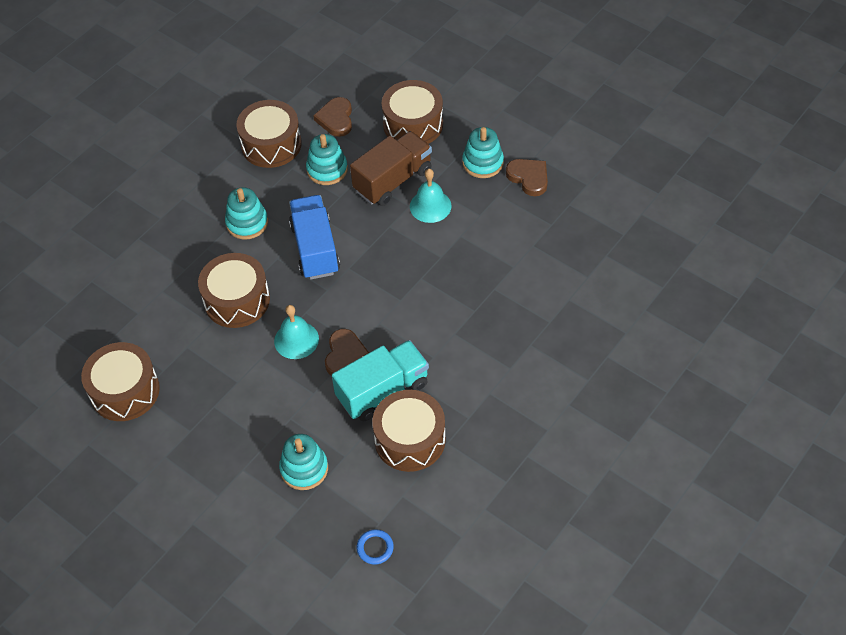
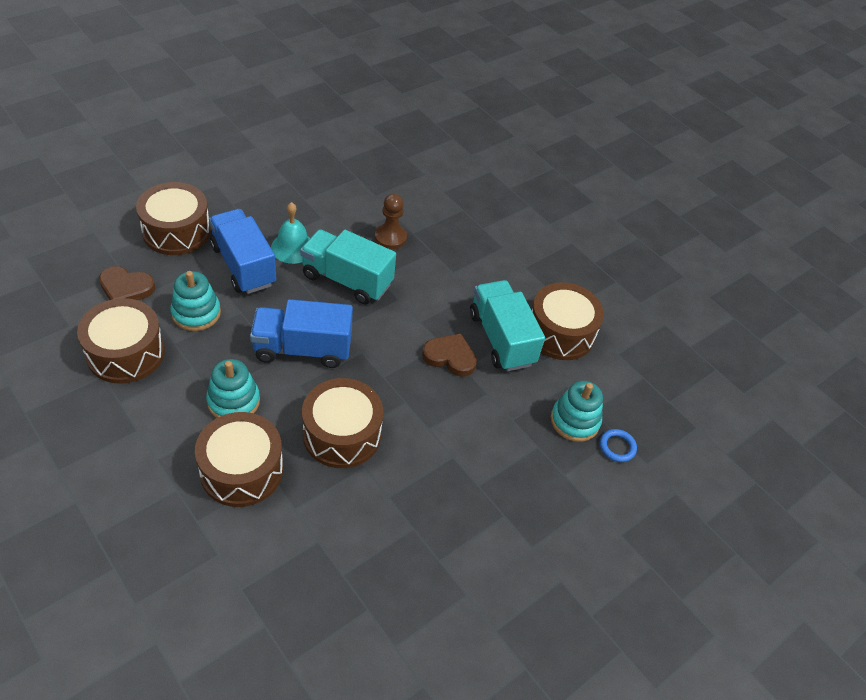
camera: 85 degrees left, 5 degrees down
(125, 391) = (430, 575): brown drum -> brown drum (242, 470)
(296, 340) = (416, 392): turquoise bell -> none
(375, 548) = (668, 386): blue ring -> blue ring (617, 447)
(393, 180) = (243, 265): brown truck -> blue truck
(407, 255) = (347, 280): none -> turquoise truck
(478, 273) = (390, 237): none -> brown pawn
(483, 163) = (259, 198): turquoise stacking toy -> none
(528, 178) = (296, 175): brown heart -> none

